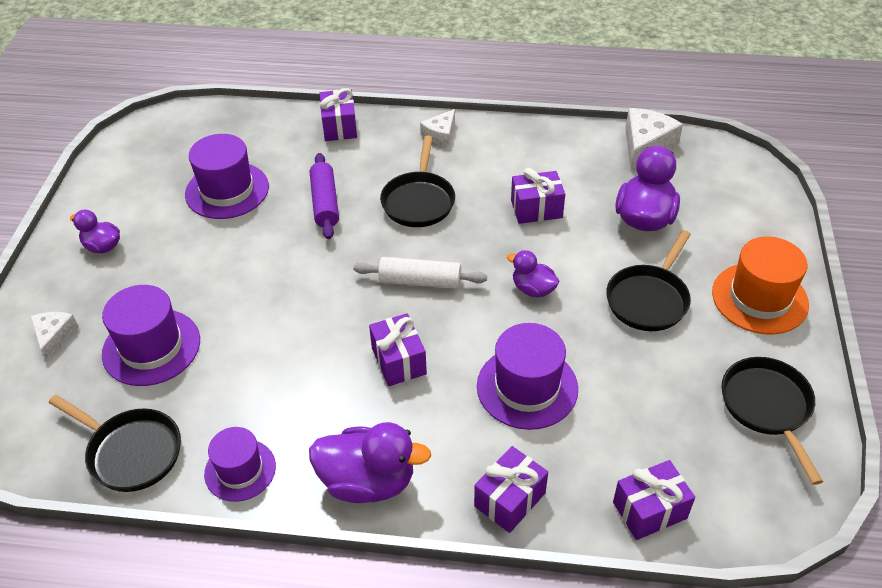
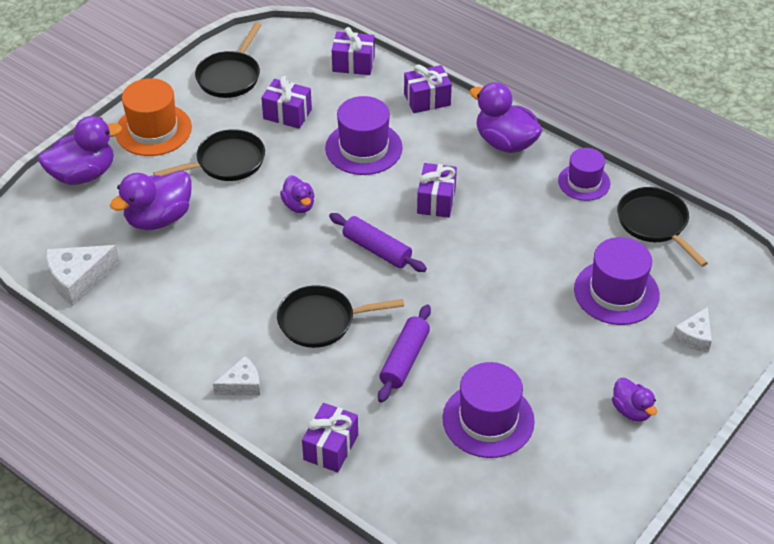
camera: 150 degrees left, 0 degrees up
(419, 201) = (321, 321): black pan -> black pan turned 135 degrees counterclockwise
(420, 281) = (377, 249): white rolling pin -> purple rolling pin
(536, 209) = (232, 266): purple gift -> purple gift (287, 114)
(759, 224) = (83, 174): none -> purple duck

